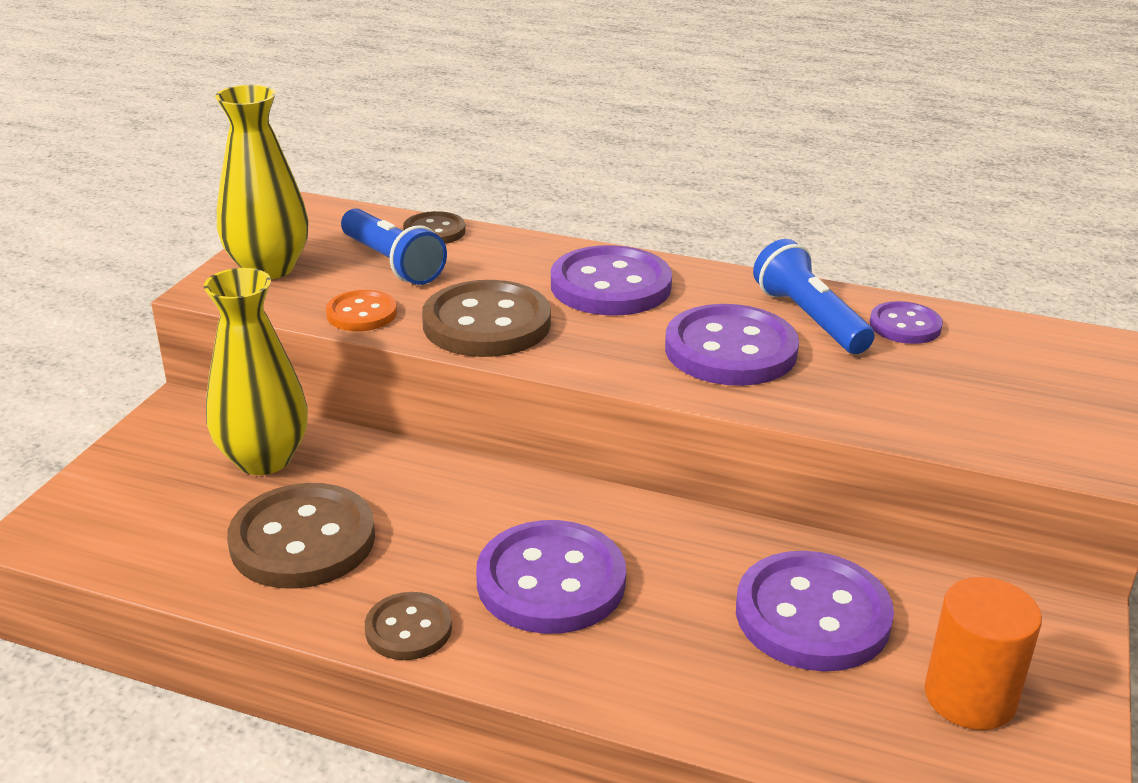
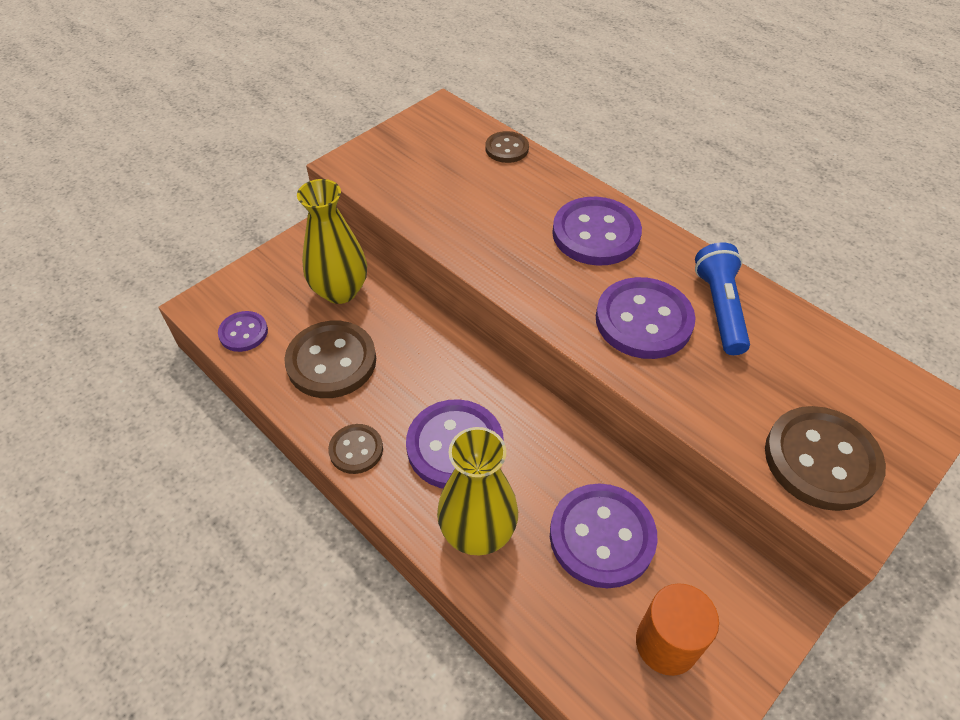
camera: 25 degrees right, 20 degrees up
(268, 268) = (386, 155): yellow vase -> yellow vase (477, 532)
(361, 314) = (421, 212): orange button -> none
(392, 263) = (464, 171): blue flashlight -> none
(486, 324) = (494, 245): brown button -> brown button (821, 460)
(905, 326) = (789, 338): purple button -> purple button (243, 333)

